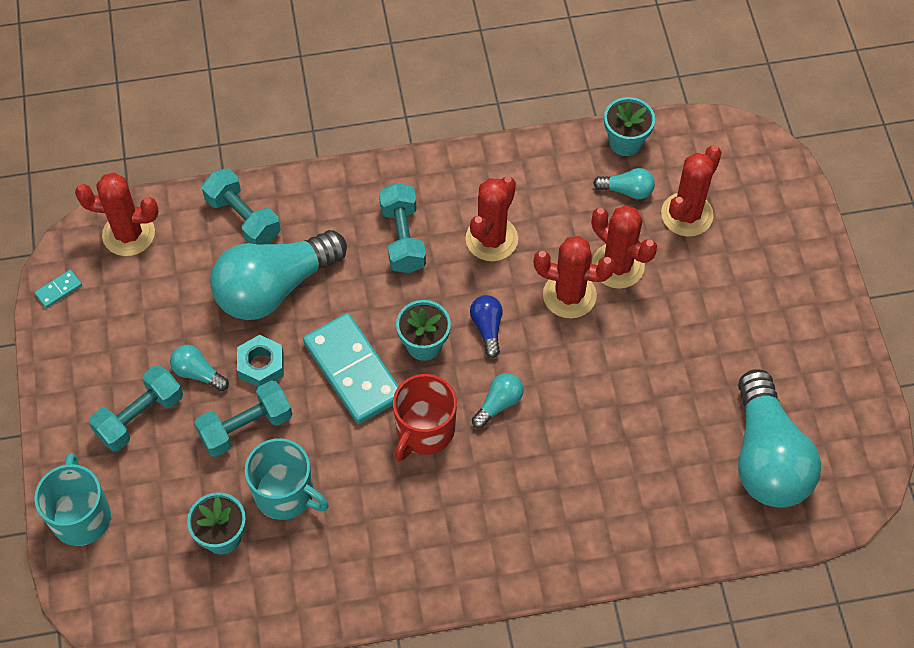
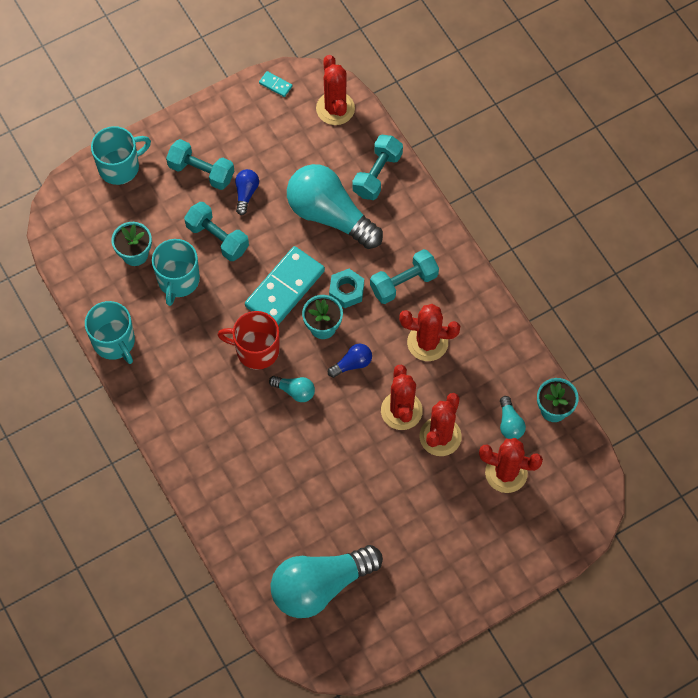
camera: 70 degrees right, 5 degrees up
(198, 373) = (246, 193): turquoise light bulb -> blue light bulb
(261, 365) = (267, 230): turquoise nut -> turquoise nut (346, 291)
(341, 602) = (114, 342): none -> turquoise mug

